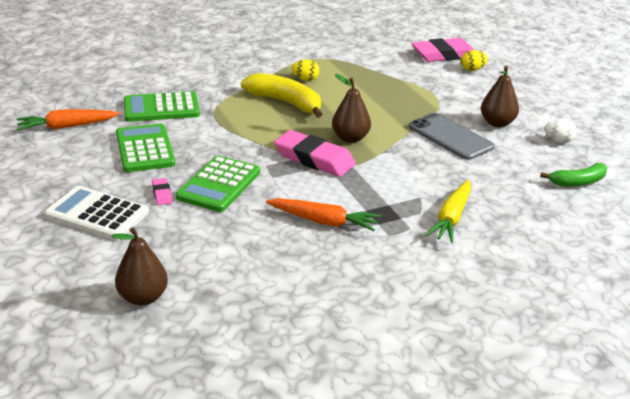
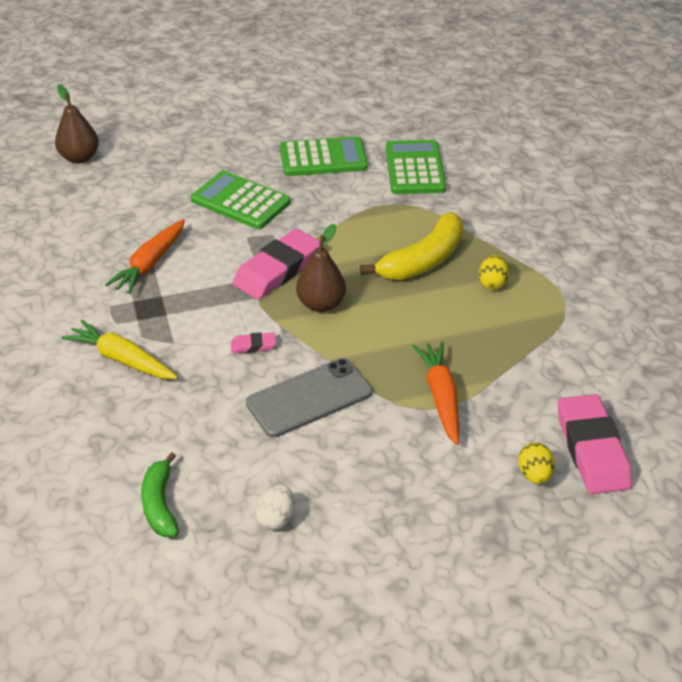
camera: 100 degrees right, 10 degrees up
(67, 126) = (378, 113): orange carrot -> orange carrot (441, 397)
(97, 214) = (210, 134): white calculator -> none
(162, 194) = (233, 168): pink eraser -> pink eraser (253, 346)
(497, 123) = (342, 459): brown pear -> none

